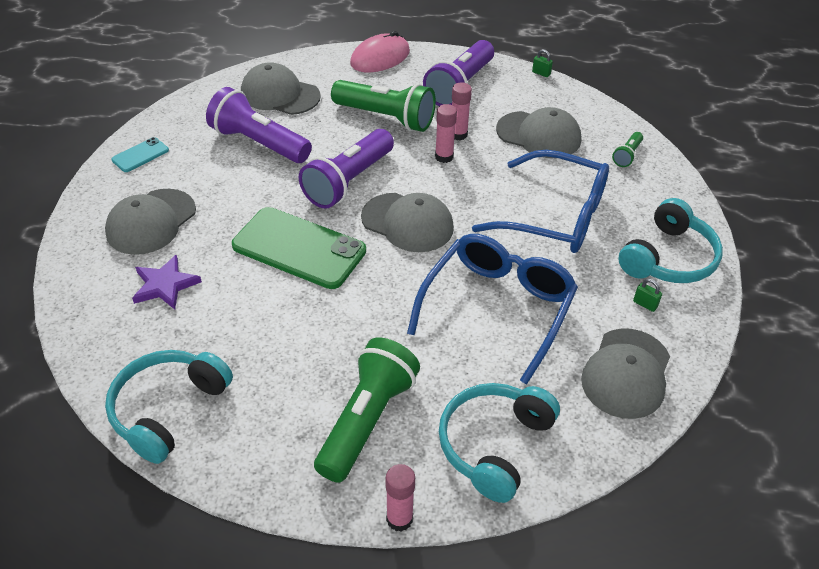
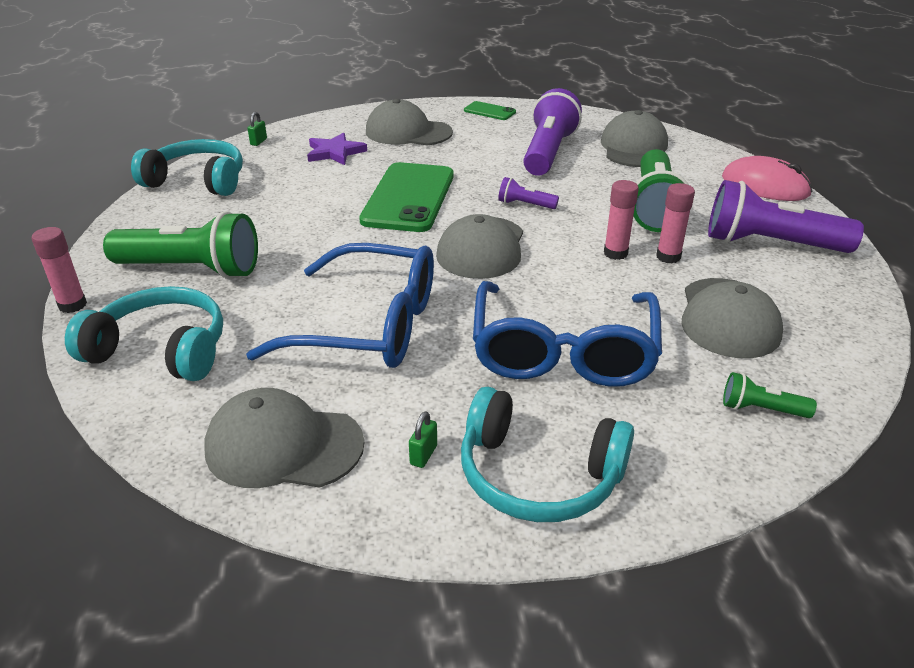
camera: 75 degrees right, 10 degrees down
(140, 155) = (489, 111): turquoise phone -> green phone
(348, 181) = (525, 204): purple flashlight -> purple flashlight, size x0.46
(541, 73) = (881, 303): green padlock -> green padlock (258, 142)

